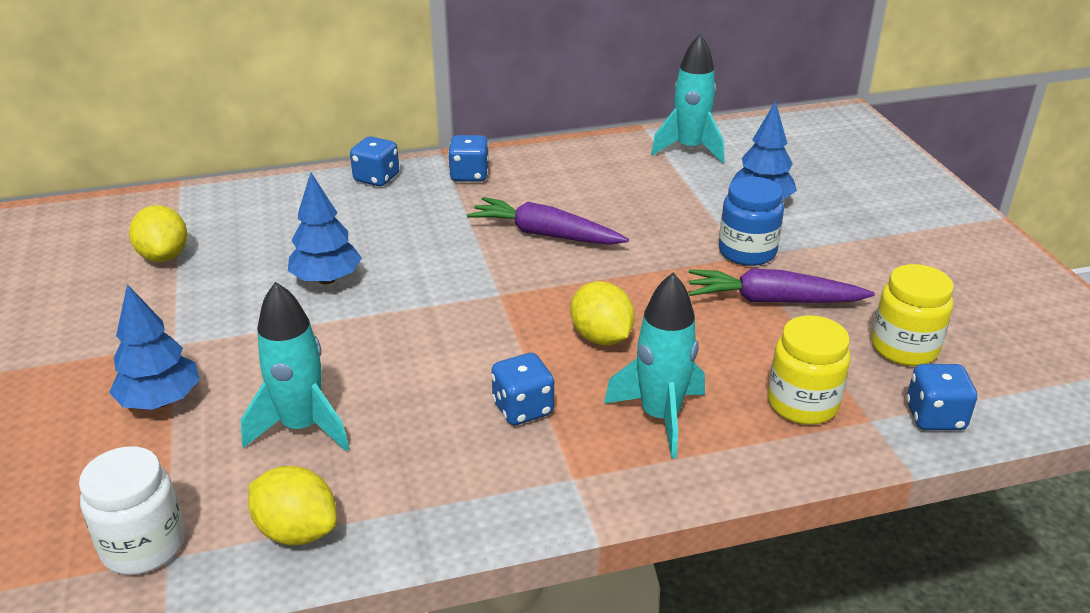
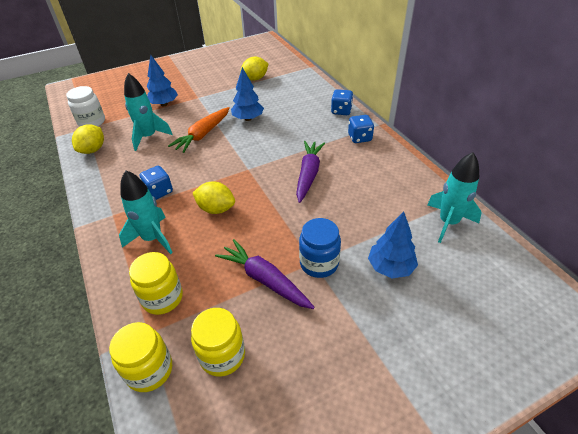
camera: 80 degrees right, 10 degrees up
(347, 342) = (203, 134): none -> orange carrot
(601, 337) = (216, 209): yellow lemon -> yellow lemon turned 60 degrees clockwise
(773, 300) = (265, 280): purple carrot -> purple carrot turned 45 degrees counterclockwise
(935, 417) = (149, 370): blue dice -> yellow jar

